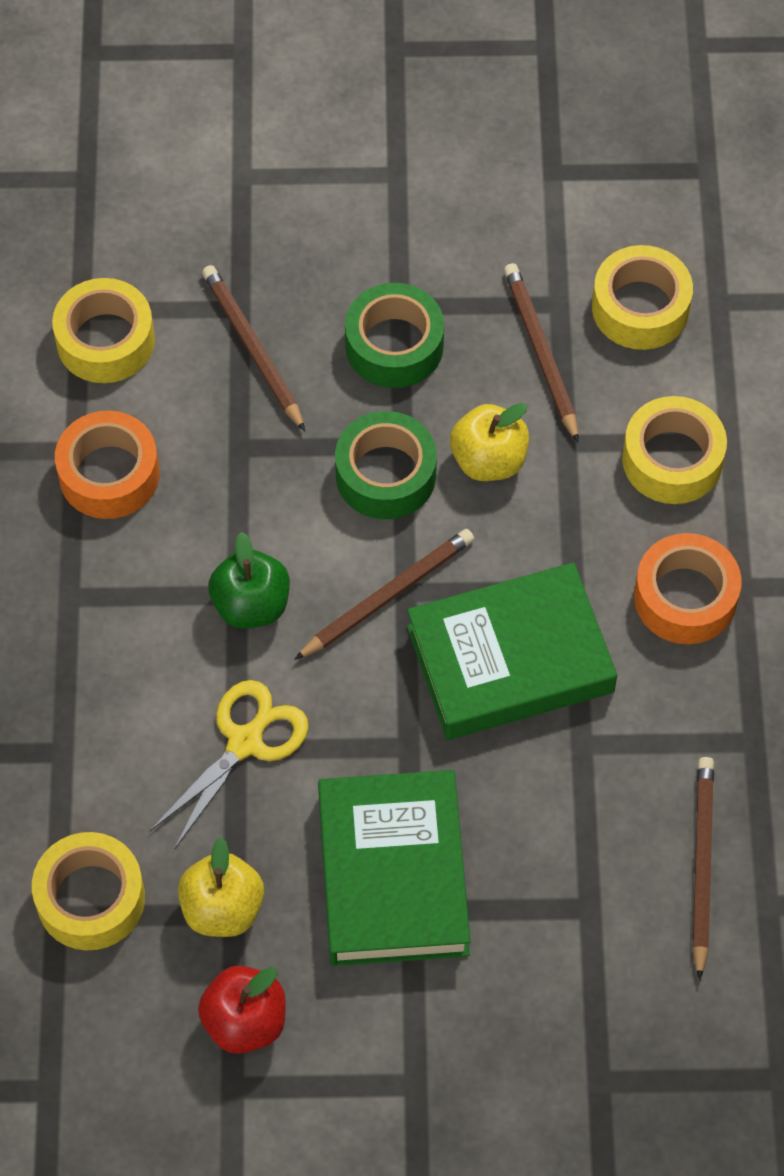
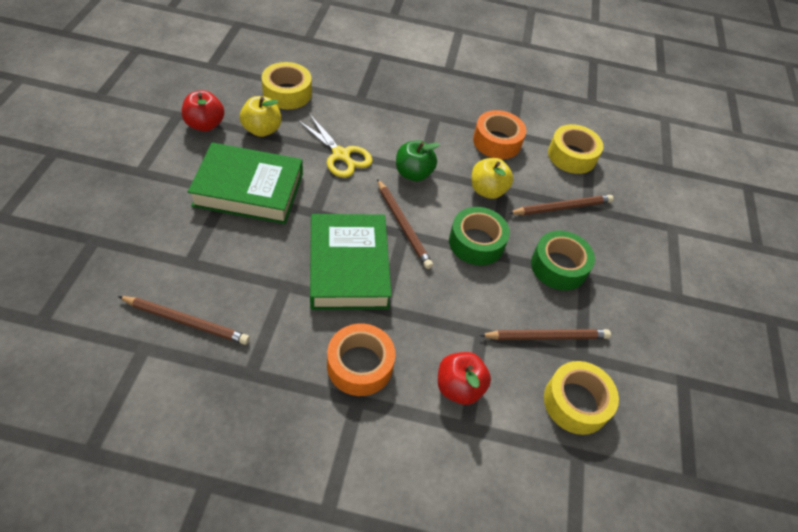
camera: 95 degrees right, 10 degrees down
(488, 460) = (477, 291): yellow apple -> yellow apple (487, 190)
(672, 459) = (459, 387): yellow tape -> red apple

